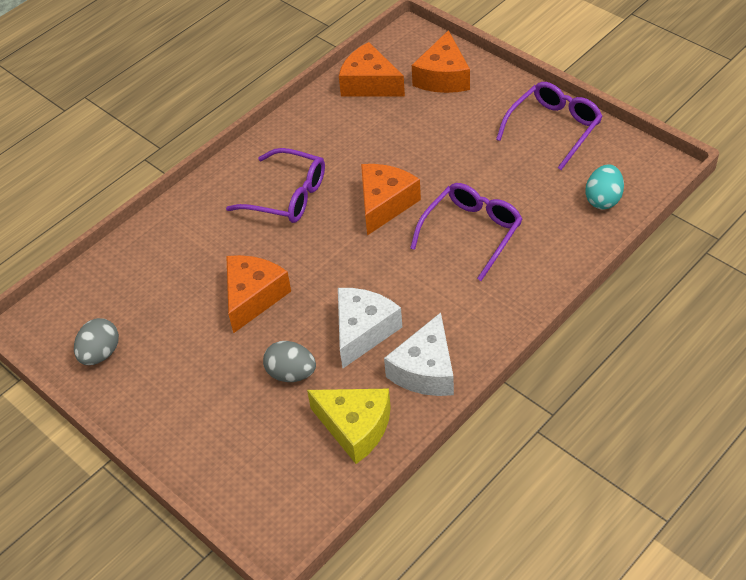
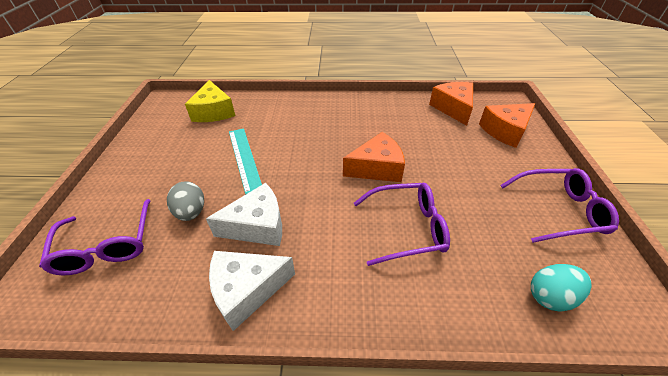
camera: 45 degrees right, 5 degrees down
(100, 353) = (157, 129): grey egg -> none
(253, 297) = (244, 158): orange cheese -> turquoise ruler
(287, 196) = (334, 127): purple glasses -> purple glasses (107, 246)
(355, 427) = (157, 281): yellow cheese -> yellow cheese (213, 112)

